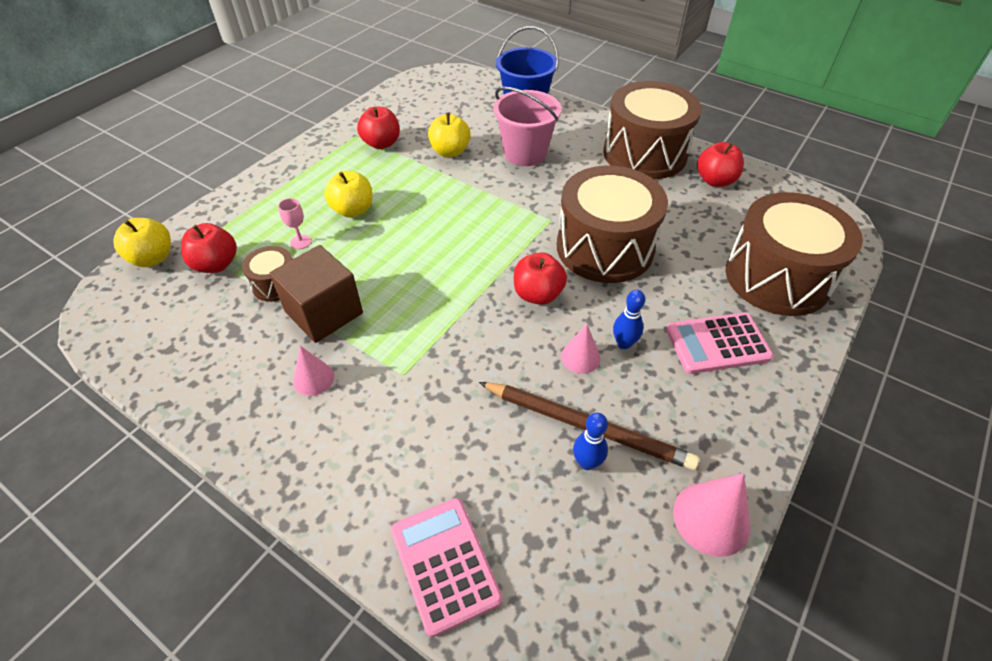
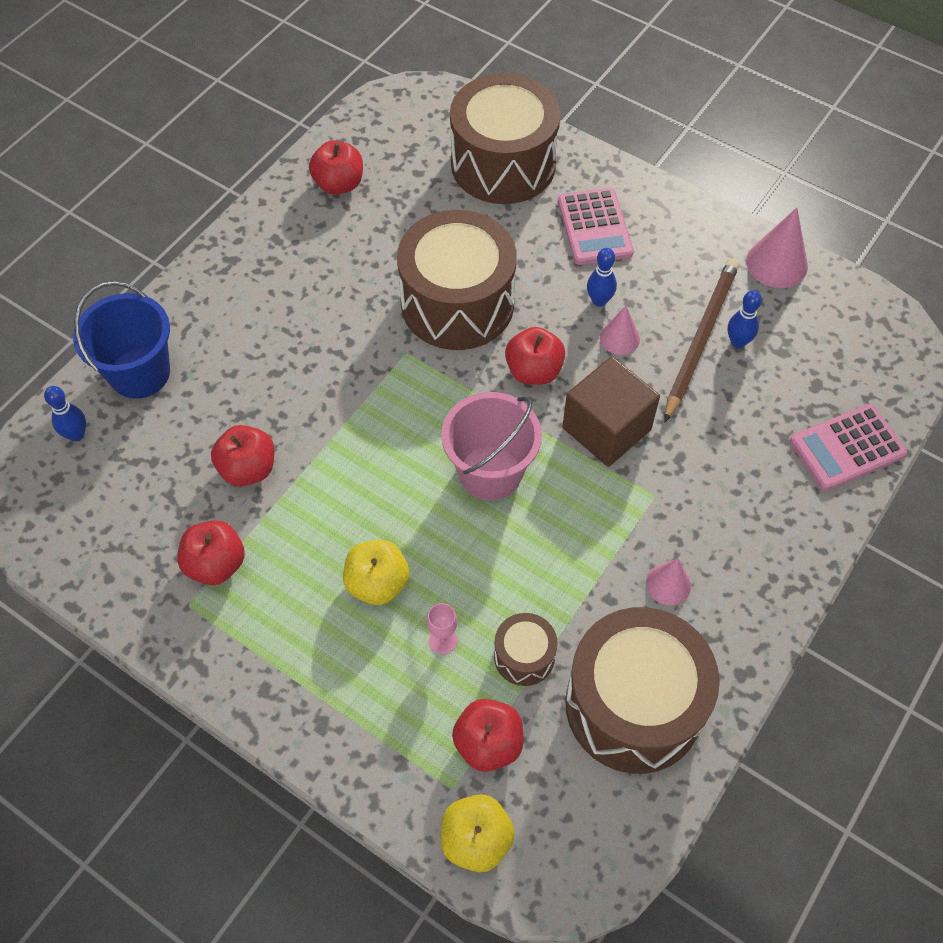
camera: 90 degrees left, 10 degrees up
(324, 312) = (571, 589): brown cube -> brown cube (606, 429)
(450, 152) = (248, 469): yellow apple -> red apple
(479, 89) = (76, 434): none -> blue bowling pin
(525, 153) = (262, 376): pink bucket -> pink bucket (490, 472)
(644, 153) = (276, 244): brown drum -> brown drum (634, 705)

